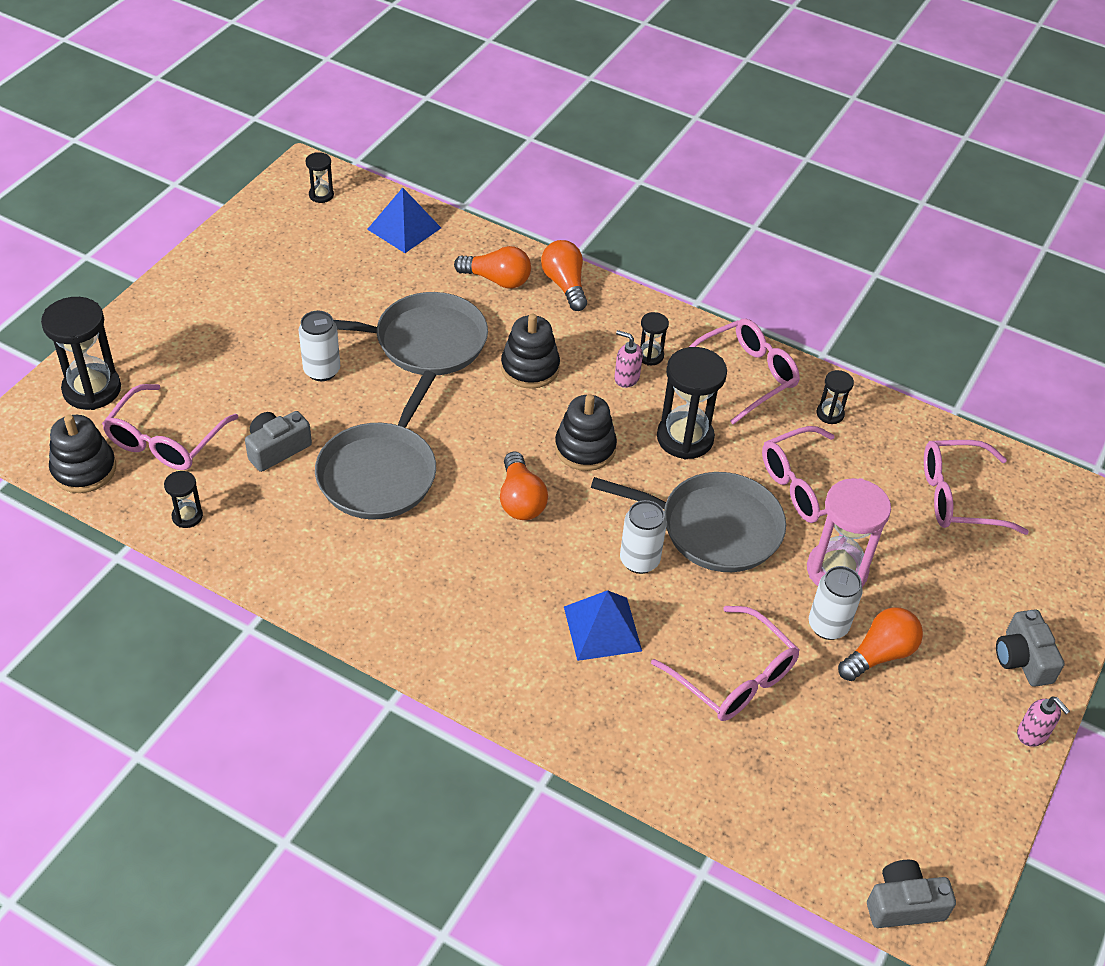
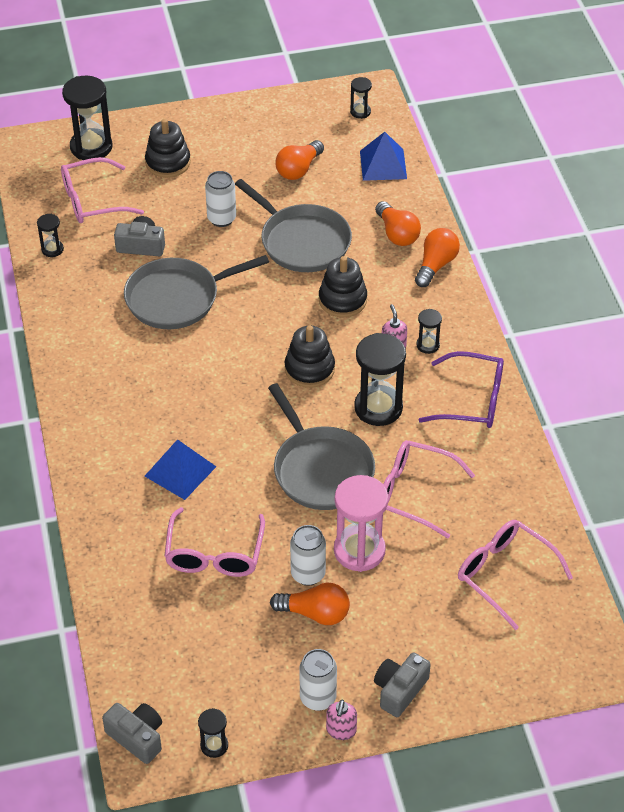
camera: 50 degrees right, 0 degrees up
(84, 469) = (35, 188): black stacking toy -> black stacking toy (168, 162)
(520, 499) = (232, 369): orange light bulb -> orange light bulb (299, 169)
(639, 560) = (251, 453): white can -> white can (318, 698)
(745, 376) = (472, 400): pink glasses -> purple glasses
(830, 414) = (494, 463): black hourglass -> black hourglass (214, 745)

